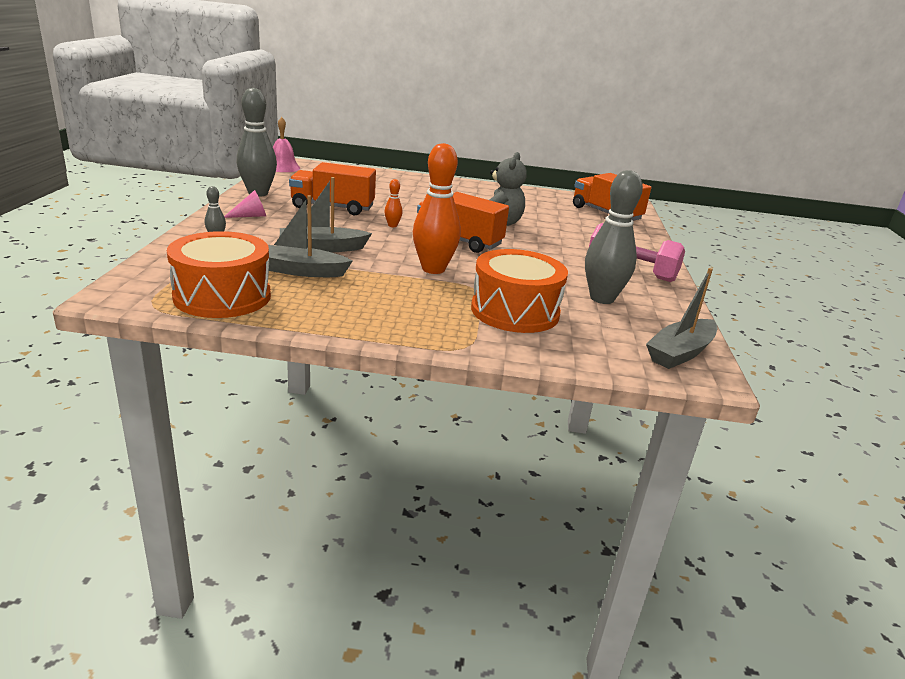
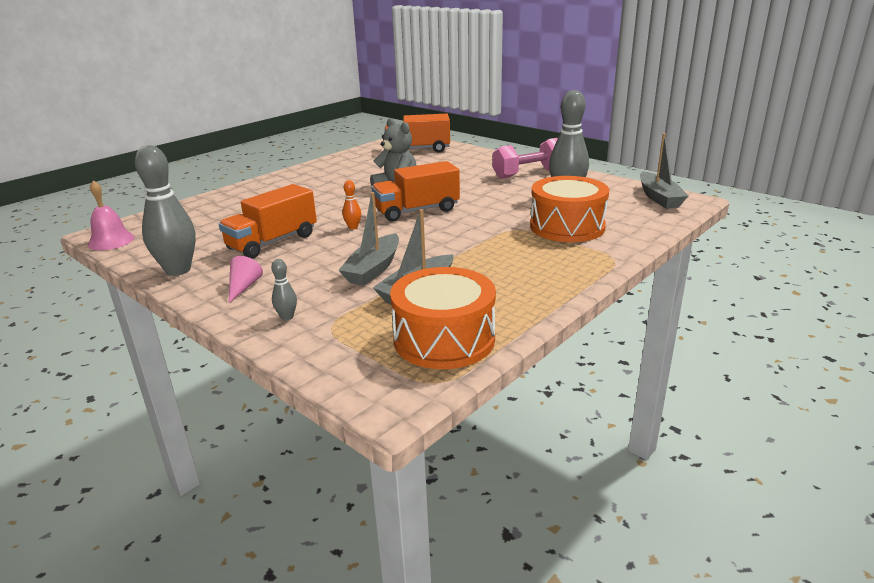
camera: 50 degrees left, 0 degrees up
(433, 269) = (466, 234): orange bowling pin -> none

